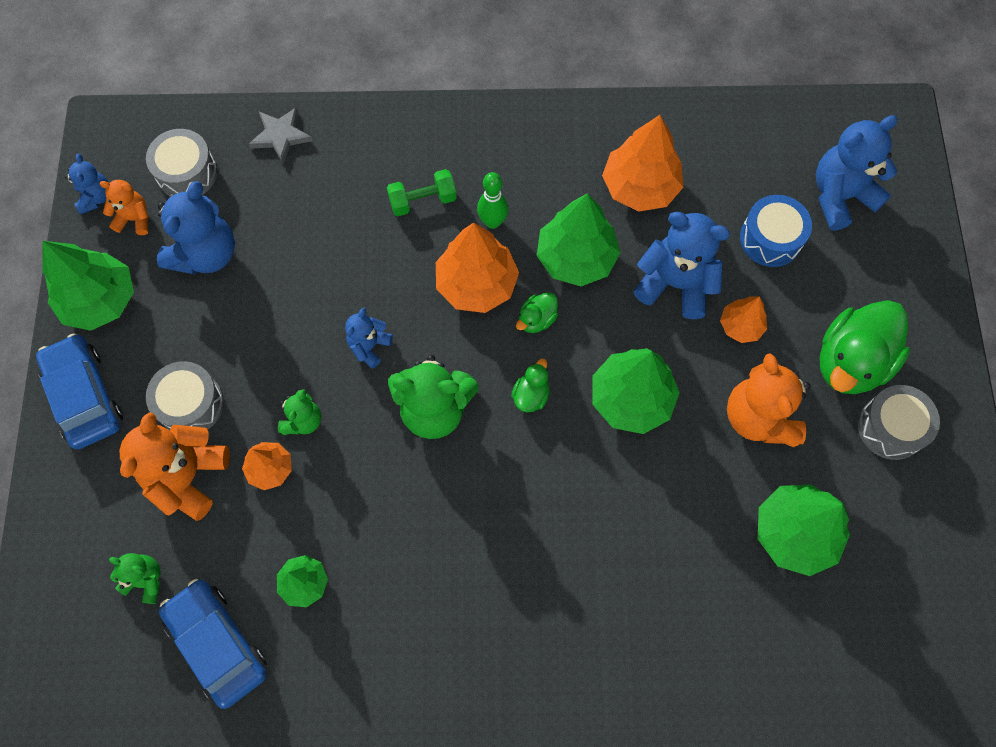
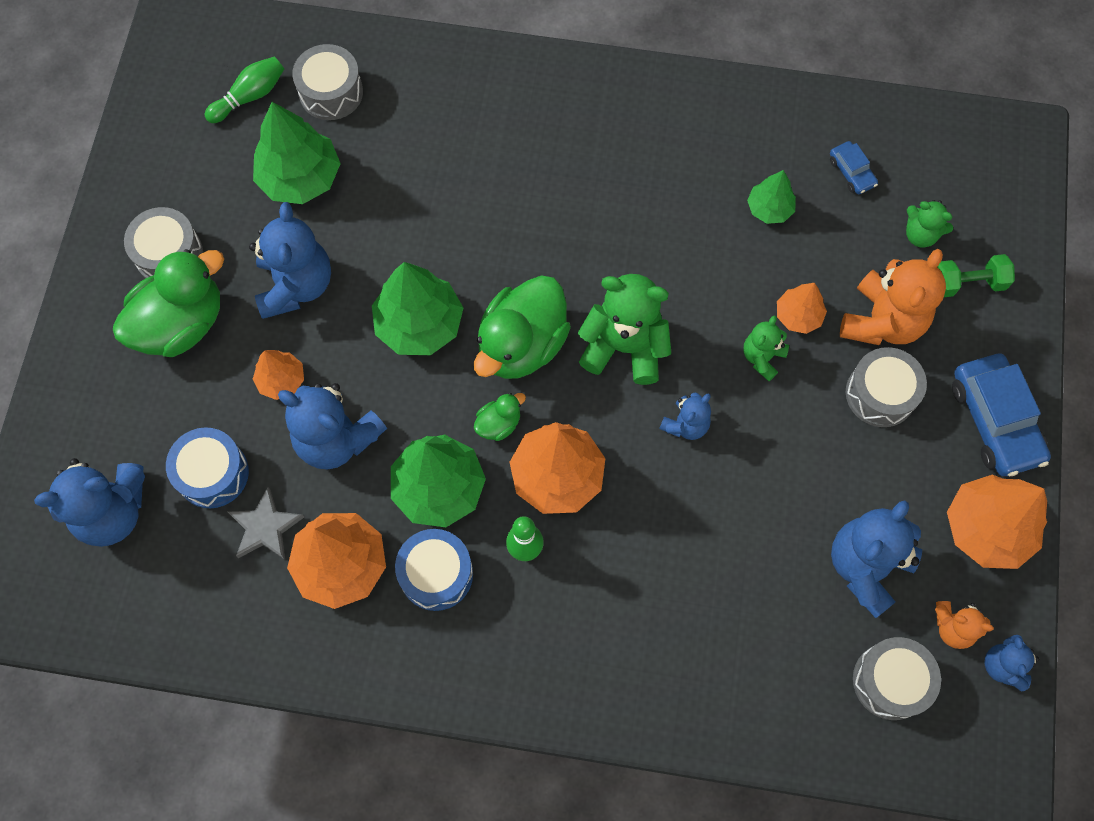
camera: 170 degrees left, 0 degrees up
(100, 300) = (986, 529): green tree -> orange tree
(217, 644) = (851, 172): blue car -> blue car, size x0.49
(281, 136) = (771, 715): grey star -> grey star (265, 527)
(423, 200) = (603, 591): green dumbbell -> green dumbbell (967, 283)
(531, 395) = (522, 345): green duck -> green duck, size x2.19
(561, 192) = (436, 574): none -> blue drum
(759, 417) = (296, 285): orange teddy bear -> blue teddy bear
(798, 644) = (331, 92): none -> grey drum
(883, 622) = (250, 96): none -> green bowling pin

